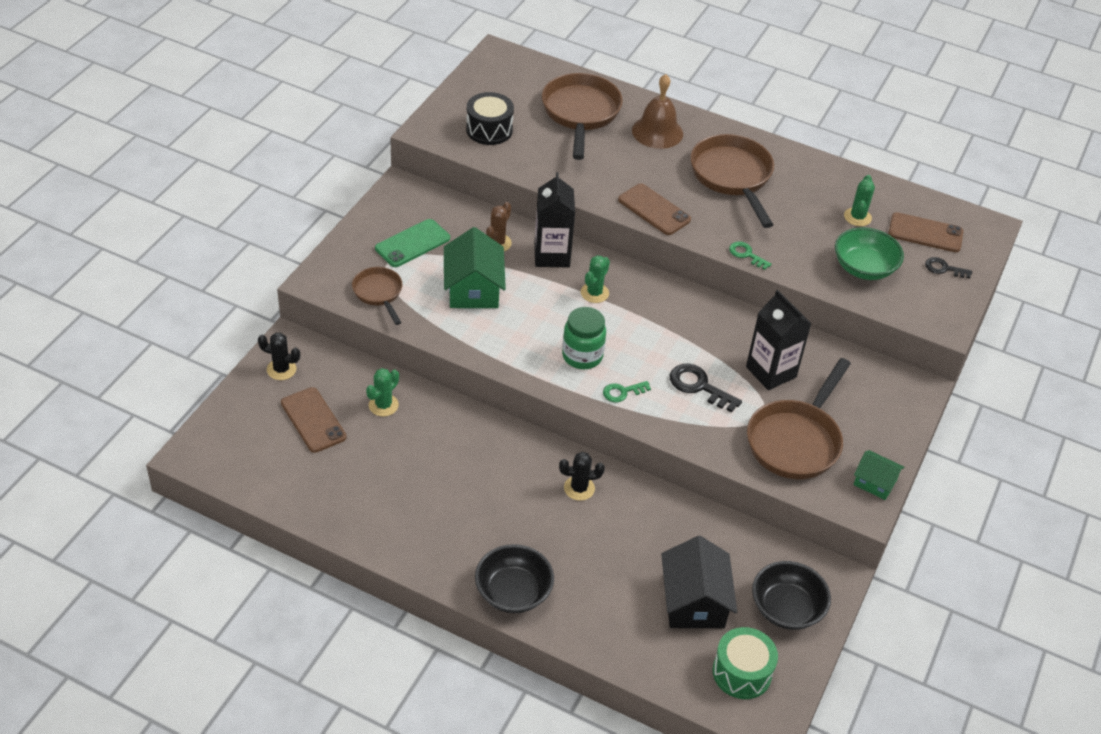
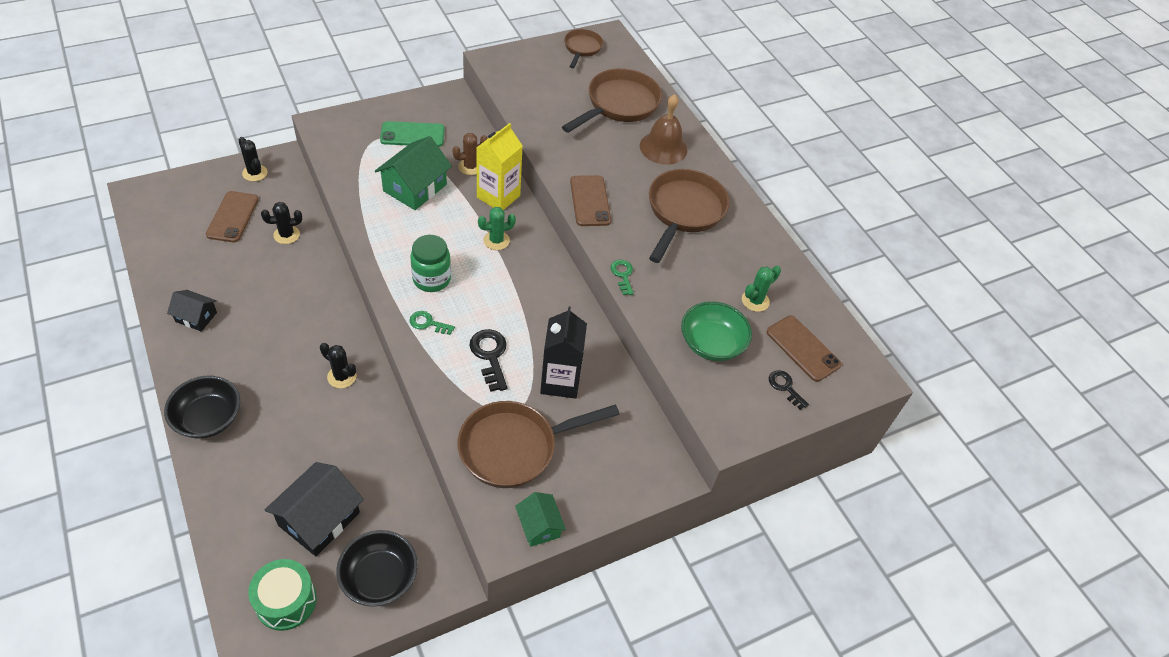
camera: 35 degrees right, 5 degrees up
(379, 293) = (349, 154): brown pan -> brown pan (582, 48)
(383, 405) = (286, 235): green cactus -> black cactus
(395, 523) = (196, 317): none -> black house
(489, 130) = (537, 81): black drum -> none
(552, 255) = (498, 196): black carton -> yellow carton

